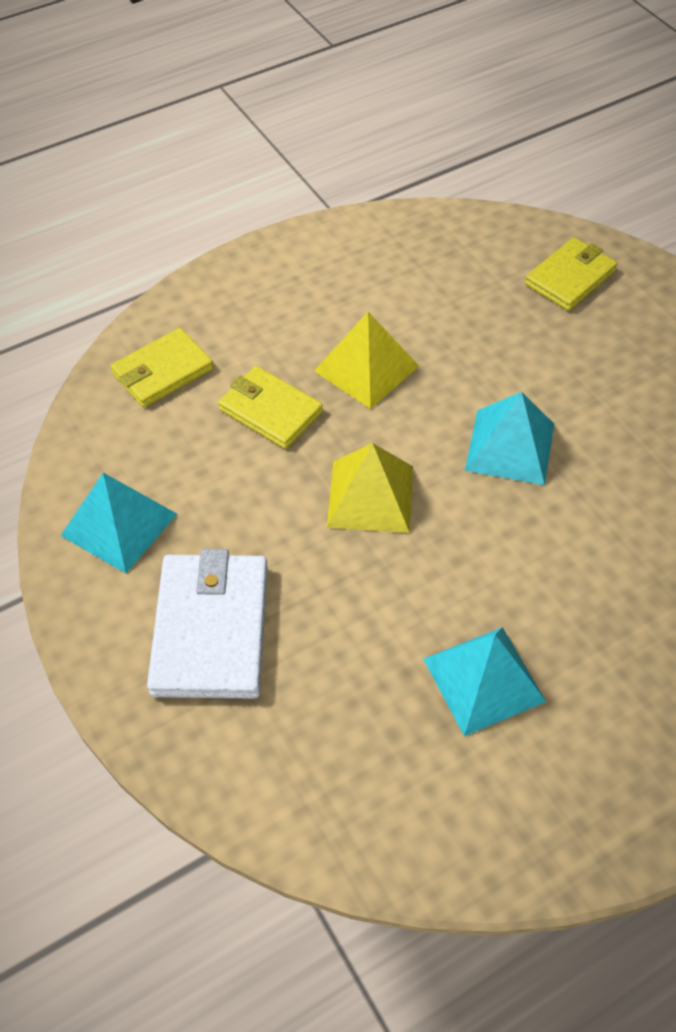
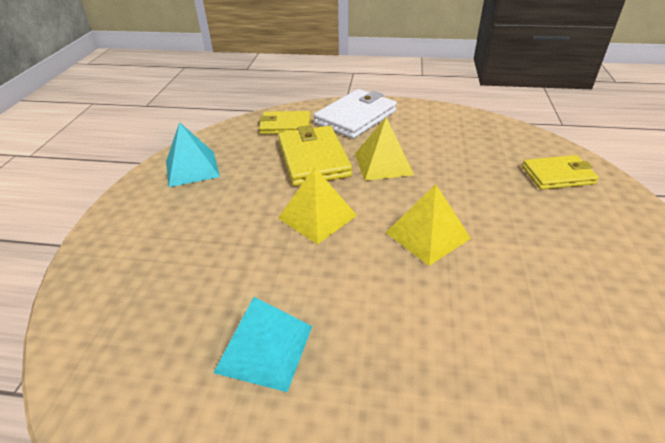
camera: 40 degrees right, 15 degrees down
(210, 629) = (168, 229): white wallet -> white wallet (356, 117)
(270, 411) = (313, 159): yellow wallet -> yellow wallet, size x1.51
(510, 446) = (427, 235): turquoise pyramid -> yellow pyramid

